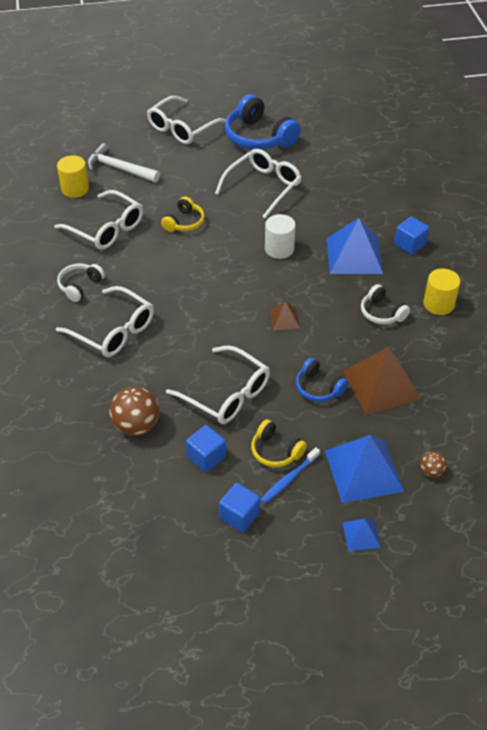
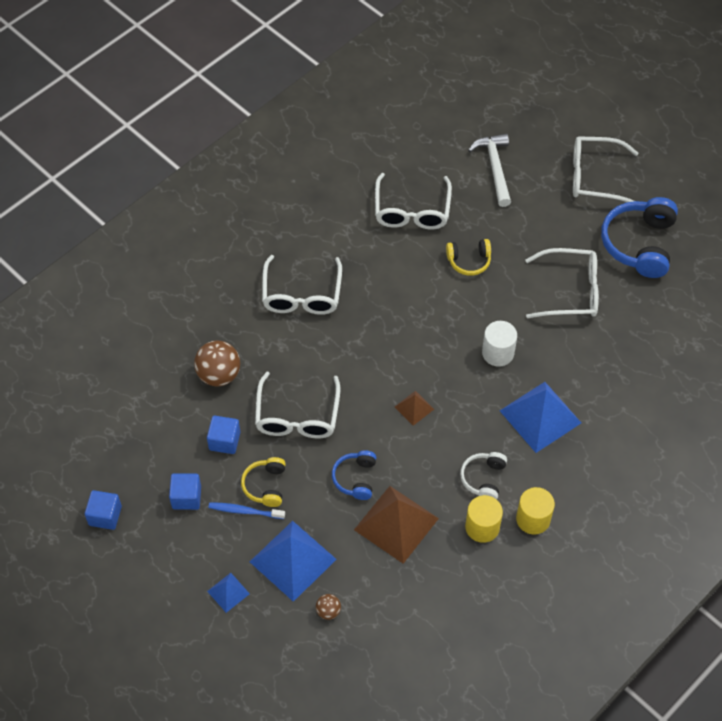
camera: 55 degrees right, 10 degrees up
(75, 189) = (440, 155): yellow cylinder -> yellow cylinder (482, 527)
(80, 286) = (331, 238): white headphones -> none
(410, 244) = (595, 454): blue cube -> blue cube (105, 516)

